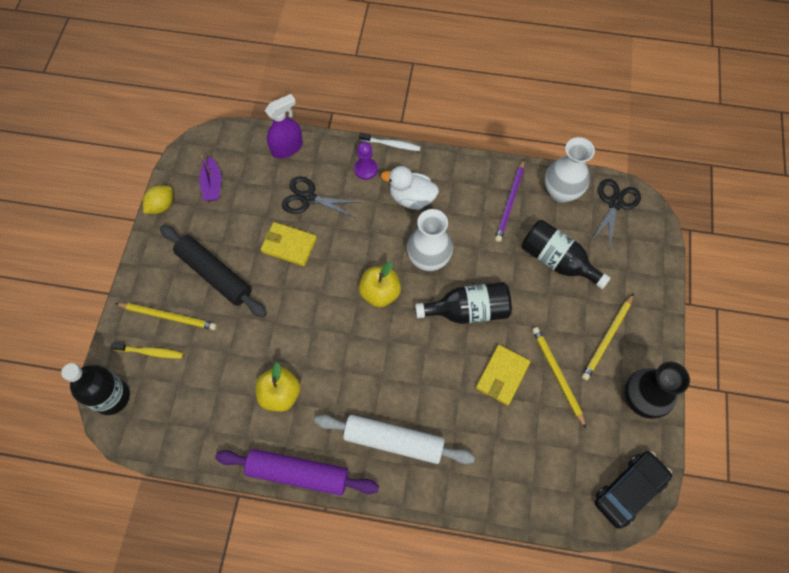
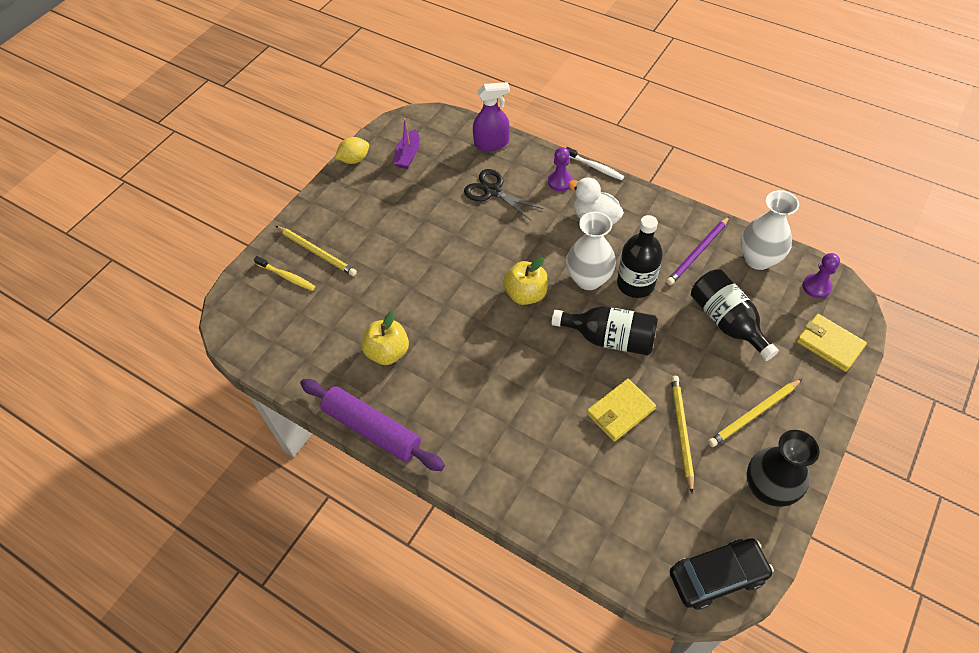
camera: 25 degrees right, 10 degrees down
(111, 397) = (235, 303): black bottle -> black bottle (635, 284)
(214, 274) = (375, 230): black rolling pin -> none
(289, 245) = (455, 226): yellow wallet -> yellow wallet (829, 344)
(394, 441) = (479, 433): white rolling pin -> none
(615, 203) = (816, 287): black scissors -> purple pawn

